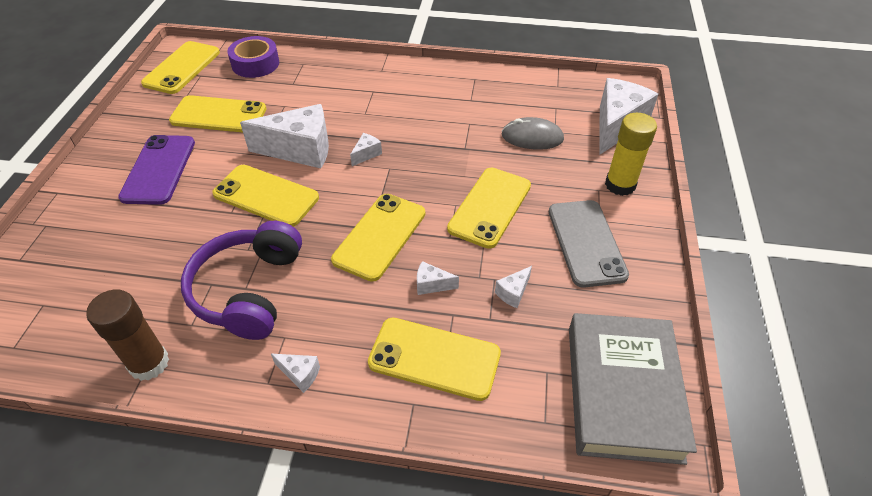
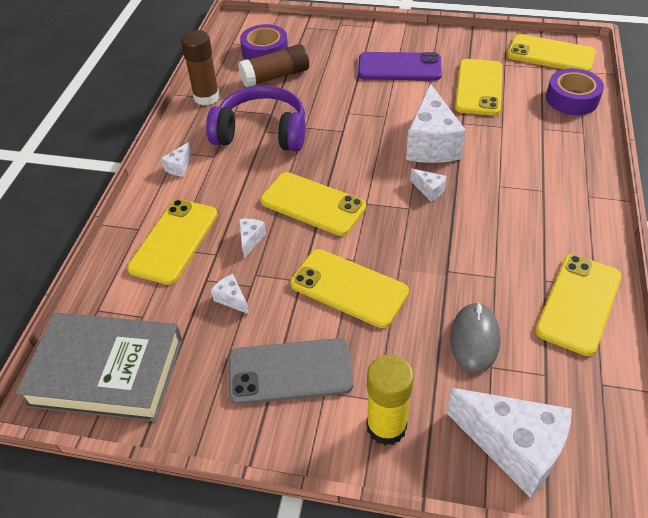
camera: 95 degrees right, 0 degrees up
(60, 302) = (265, 52): none -> purple tape
(129, 285) = (275, 76): none -> brown glue stick
(266, 196) = (367, 129): yellow phone -> yellow phone (578, 303)

